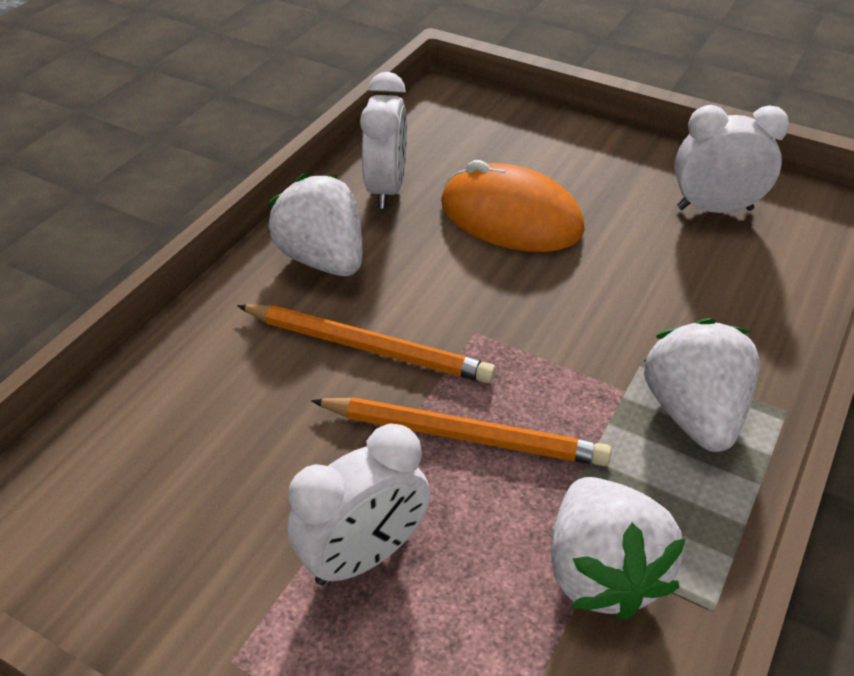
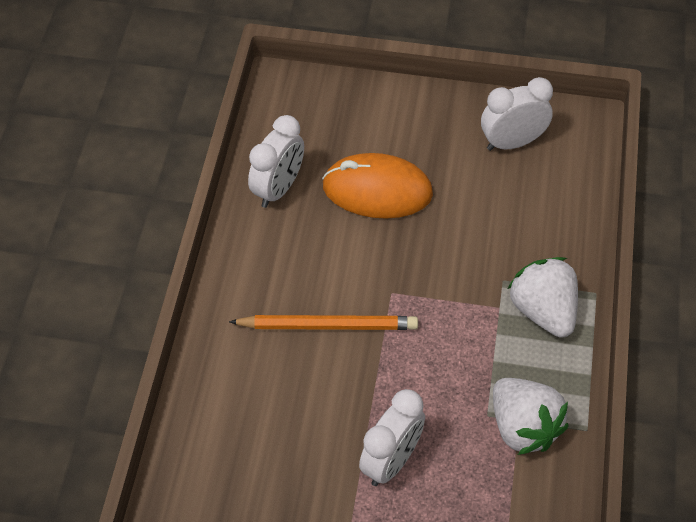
camera: 20 degrees left, 10 degrees up
(323, 259) = (264, 265): white strawberry -> none
(386, 189) = (278, 189): white clock -> white clock turned 45 degrees clockwise
(463, 436) = (414, 369): orange pencil -> none

